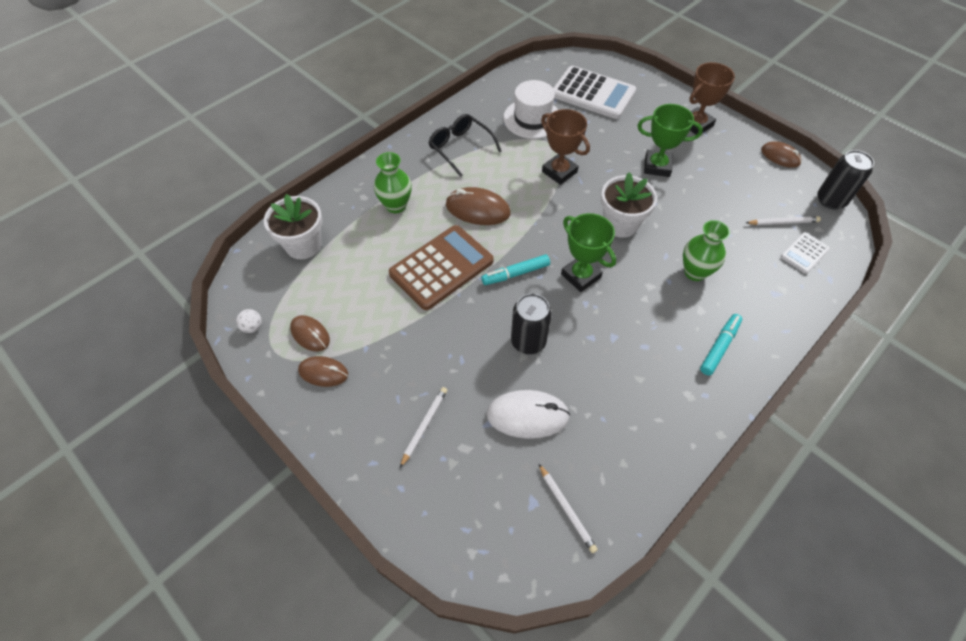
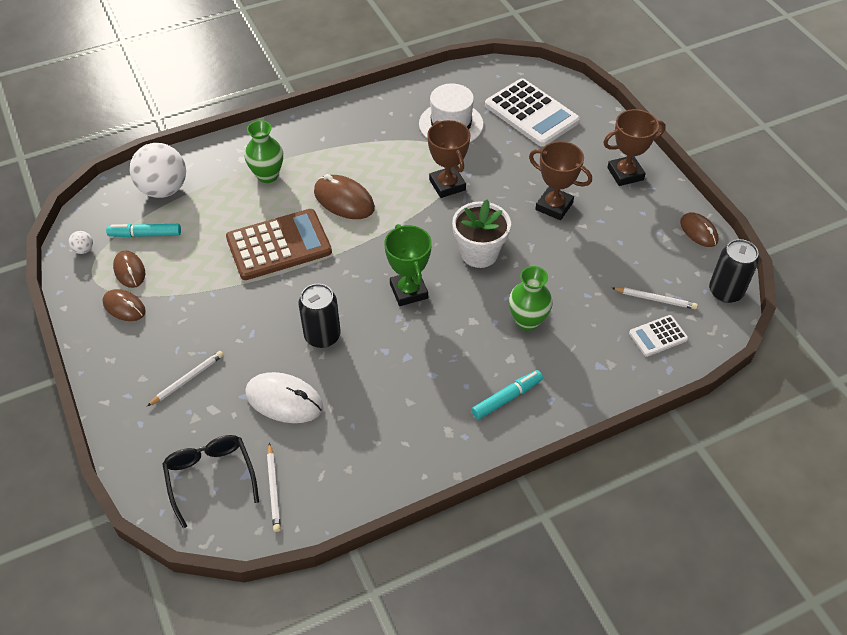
camera: 20 degrees right, 5 degrees down
(303, 245) = (164, 189): white flower pot -> white ball
(460, 148) = (360, 135): black glasses -> black glasses (210, 477)
(515, 274) = (346, 271): turquoise marker -> turquoise marker (145, 235)
(657, 166) = (554, 206): green trophy -> brown trophy

